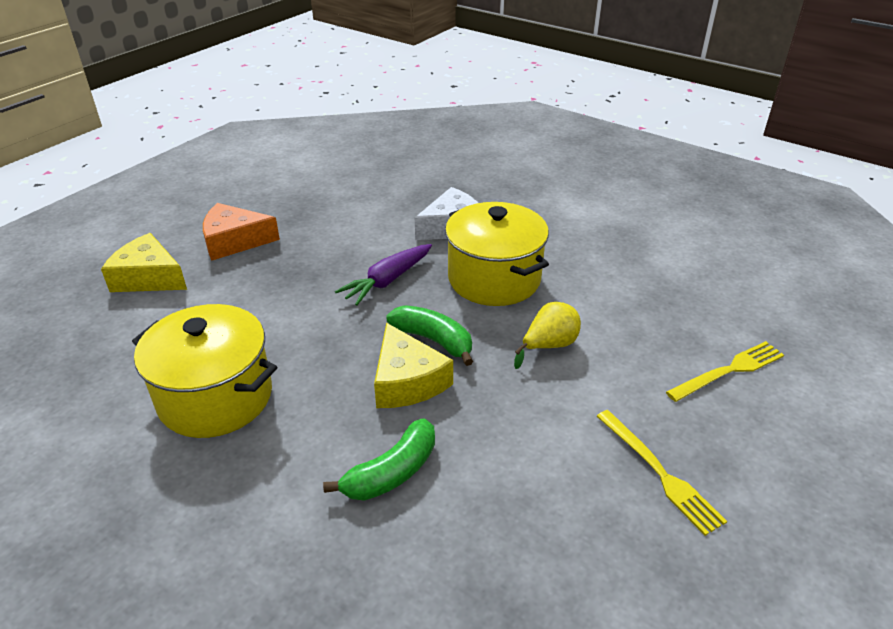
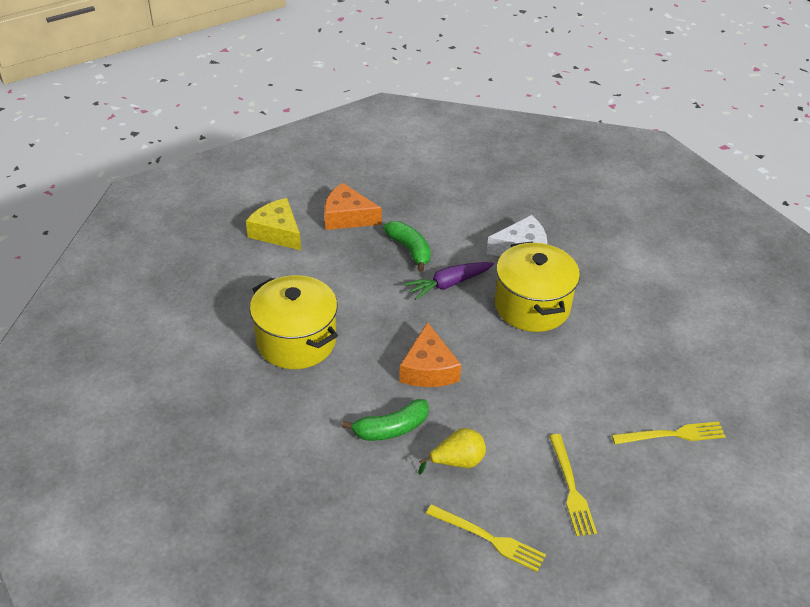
camera: 20 degrees right, 5 degrees up
(407, 381) = (428, 369): yellow cheese -> orange cheese
(434, 340) = (461, 343): green banana -> green banana (410, 250)
(549, 346) = (545, 373): yellow pear -> yellow pear (457, 462)
(598, 583) = (488, 539): none -> yellow fork

